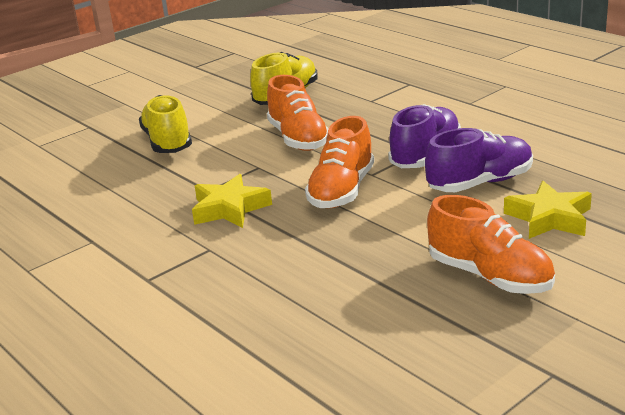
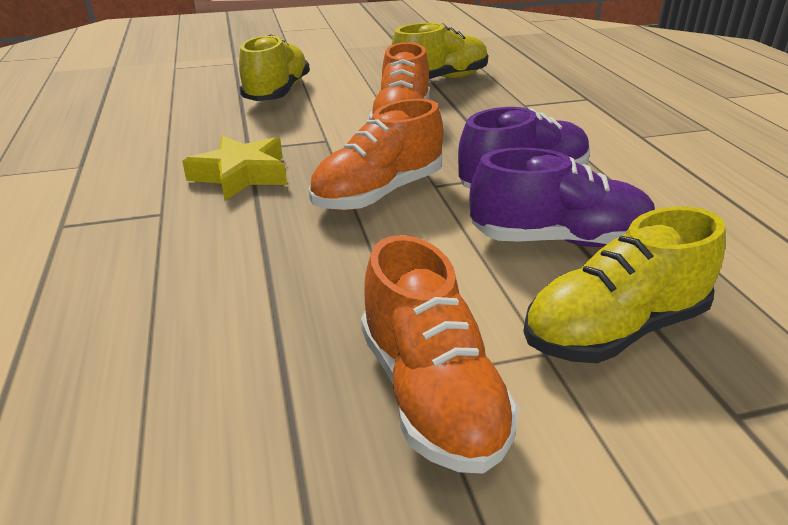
camera: 25 degrees right, 5 degrees up
(549, 218) = (614, 330): yellow star -> yellow shoe

